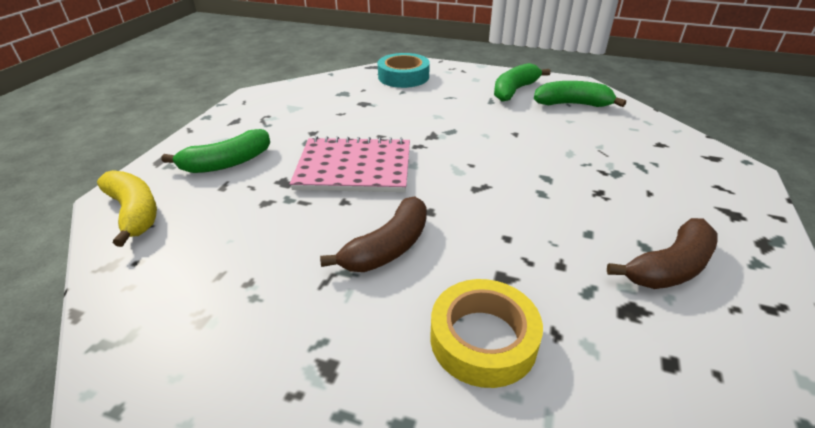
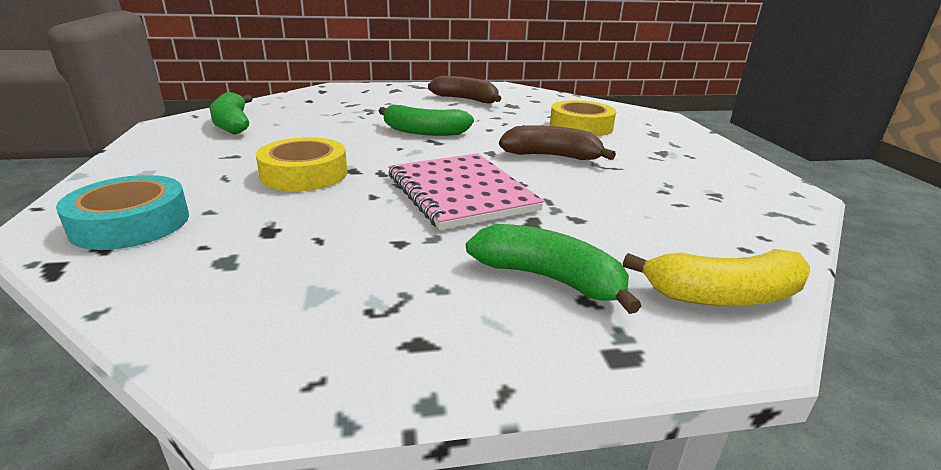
camera: 120 degrees left, 10 degrees down
(134, 213) = (723, 295): yellow banana -> yellow banana turned 120 degrees counterclockwise
(437, 119) = (304, 174): none -> yellow tape
(514, 90) = (194, 148): green banana -> green banana (424, 132)

